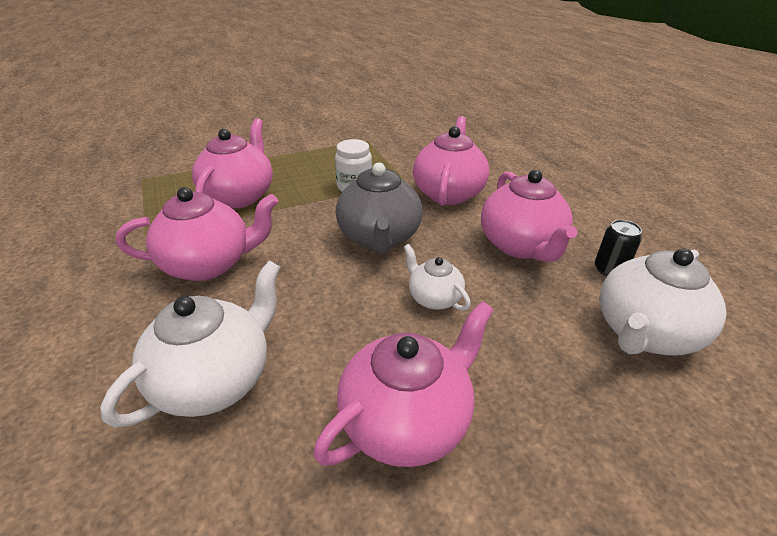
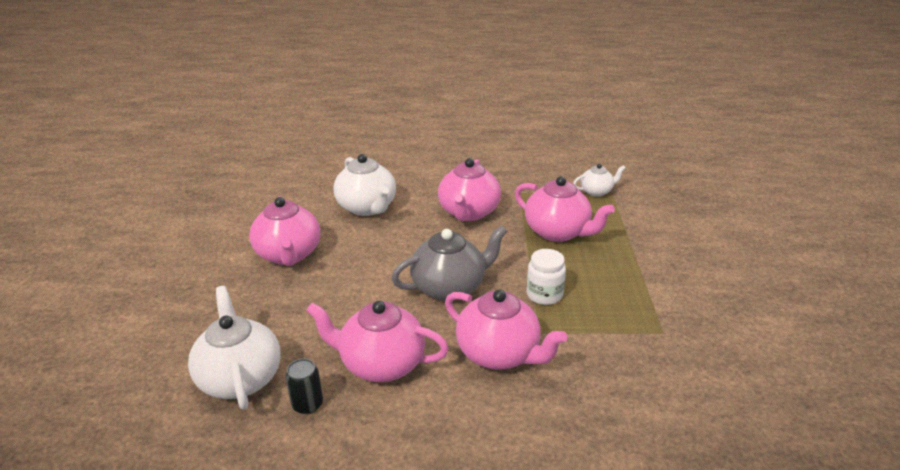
camera: 115 degrees right, 5 degrees down
(379, 238) = (449, 287): grey teapot -> grey teapot turned 135 degrees clockwise
(434, 298) = (361, 292): white teapot -> white teapot (596, 191)

